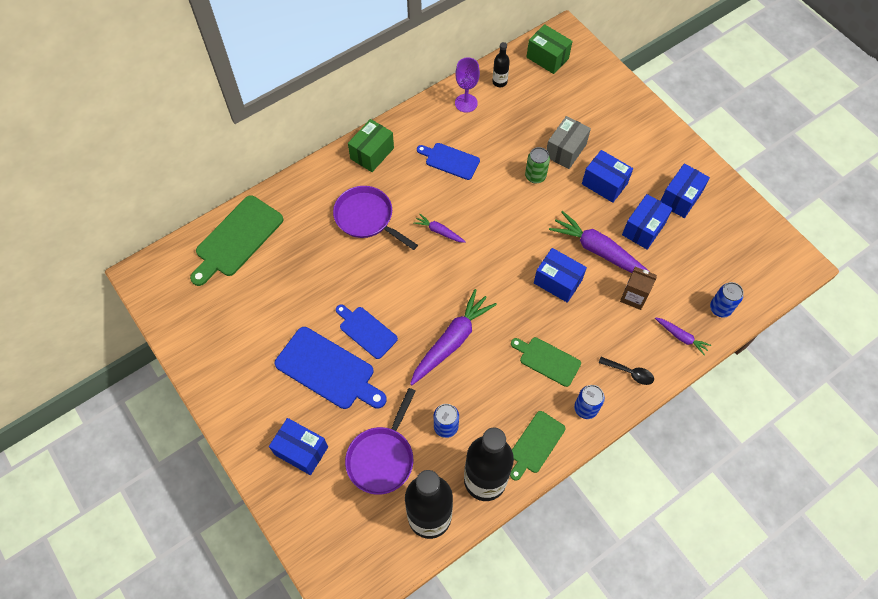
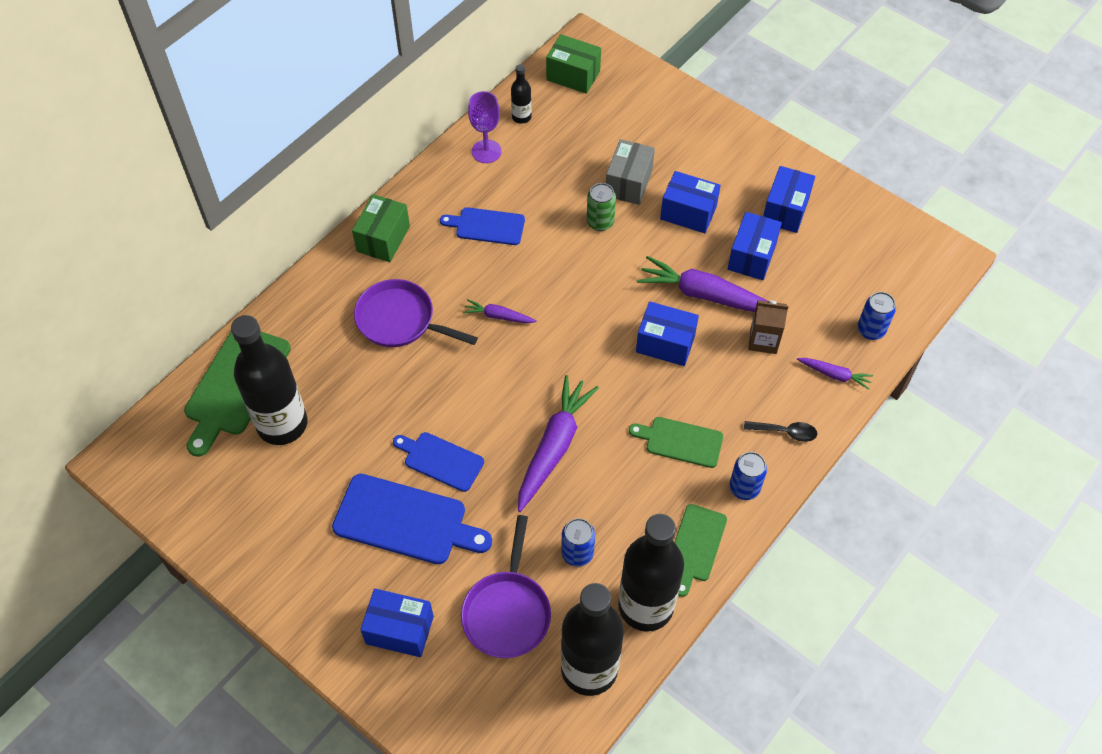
camera: 15 degrees left, 5 degrees down
(261, 276) = (282, 424): none -> black bottle

